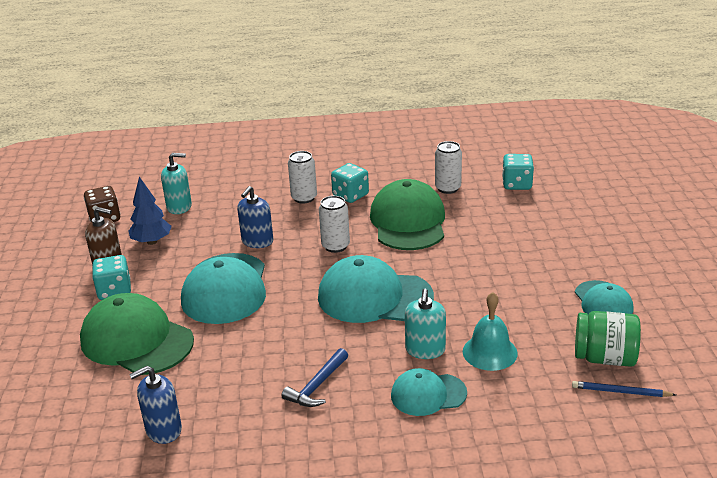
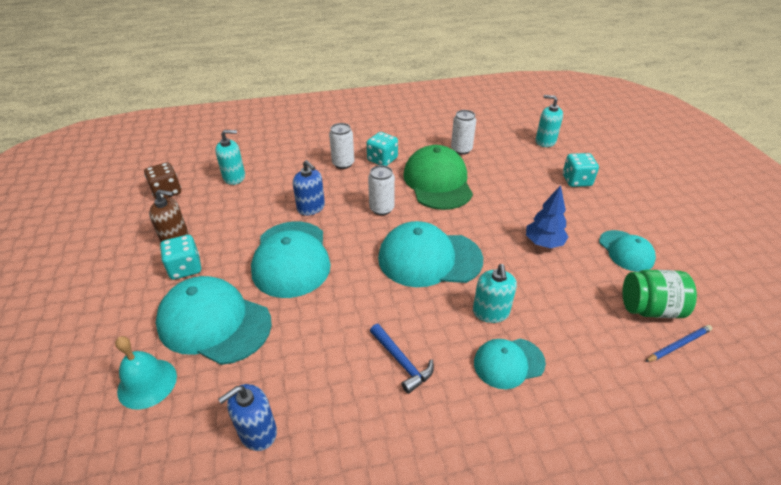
camera: 10 degrees left, 10 degrees up
(136, 340) = (214, 323): green cap -> turquoise cap
(152, 242) = (214, 213): blue tree -> blue tree (543, 243)
(257, 241) = (311, 208): blue soap dispenser -> blue soap dispenser turned 60 degrees counterclockwise
(317, 386) = (401, 362): blue hammer -> blue hammer turned 60 degrees counterclockwise
(490, 352) = (549, 310): turquoise bell -> turquoise bell (147, 383)
(517, 184) = (515, 144): turquoise dice -> turquoise dice (576, 181)
(555, 183) = (545, 141): none -> turquoise soap dispenser
(621, 392) = (678, 345): blue pencil -> blue pencil turned 150 degrees clockwise

